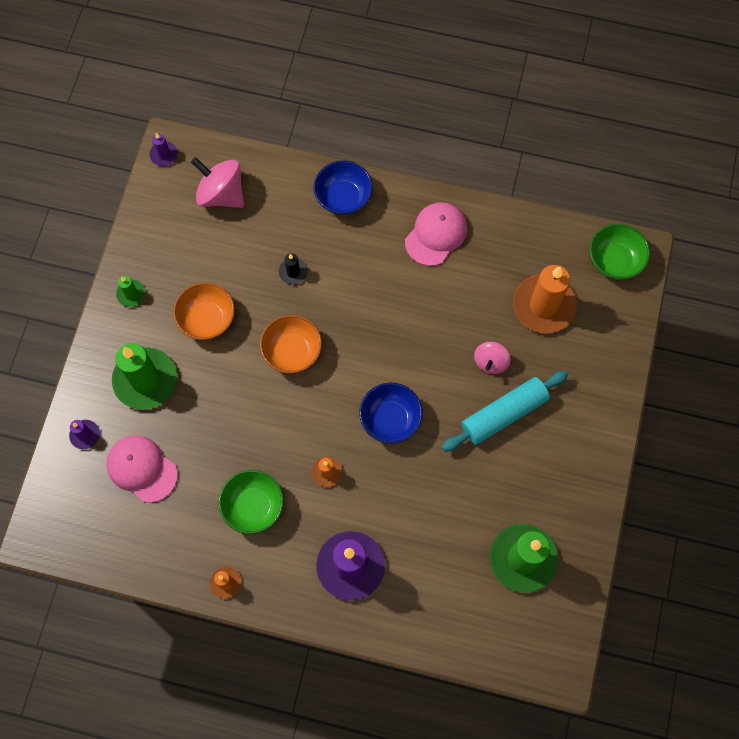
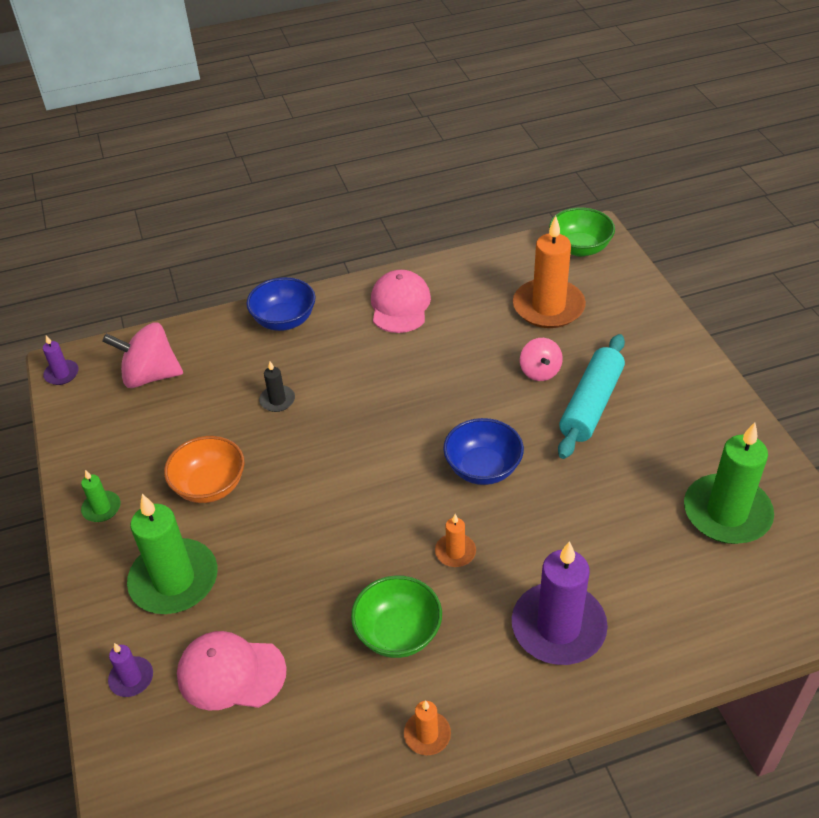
camera: 30 degrees left, 25 degrees down
(292, 351) = (329, 465): orange bowl -> none

